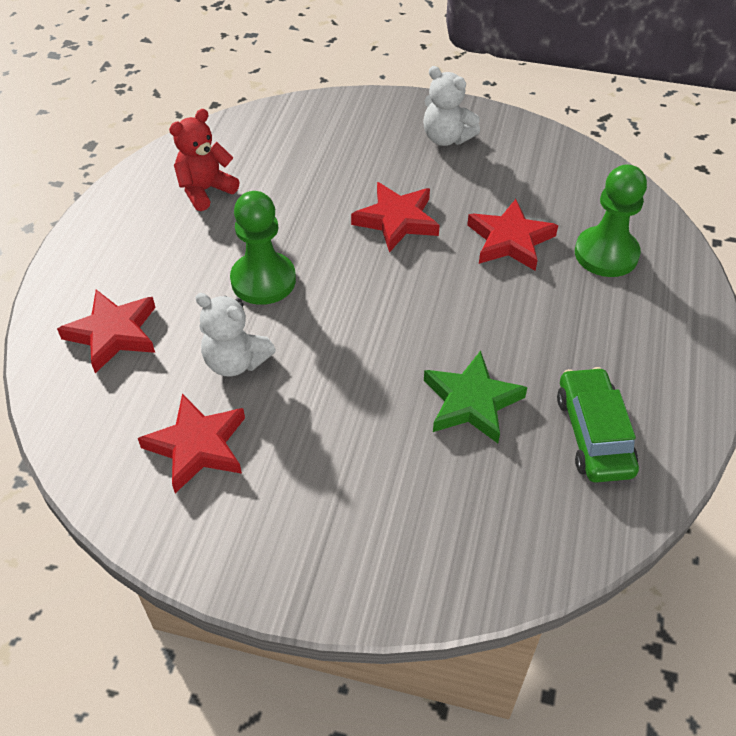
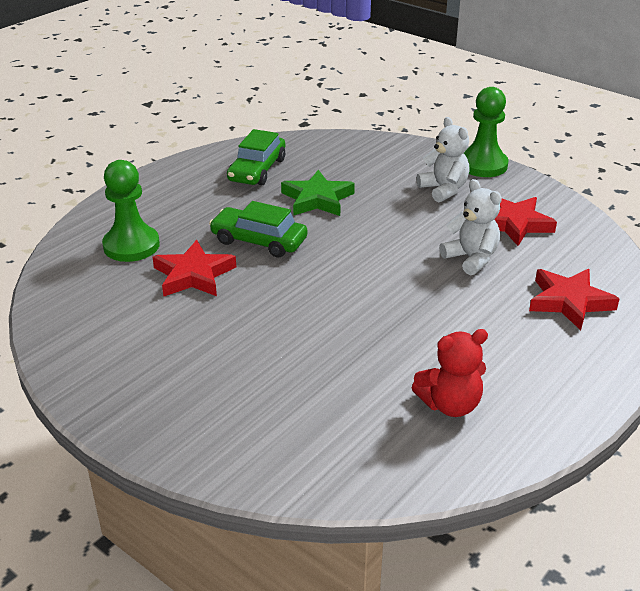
camera: 155 degrees left, 15 degrees down
(263, 280) = (425, 304): green pawn -> green pawn (483, 165)
(397, 220) = (274, 317): red star -> none
(446, 138) = (152, 382): white teddy bear -> white teddy bear (443, 190)
(485, 306) = (259, 241): none -> green car

